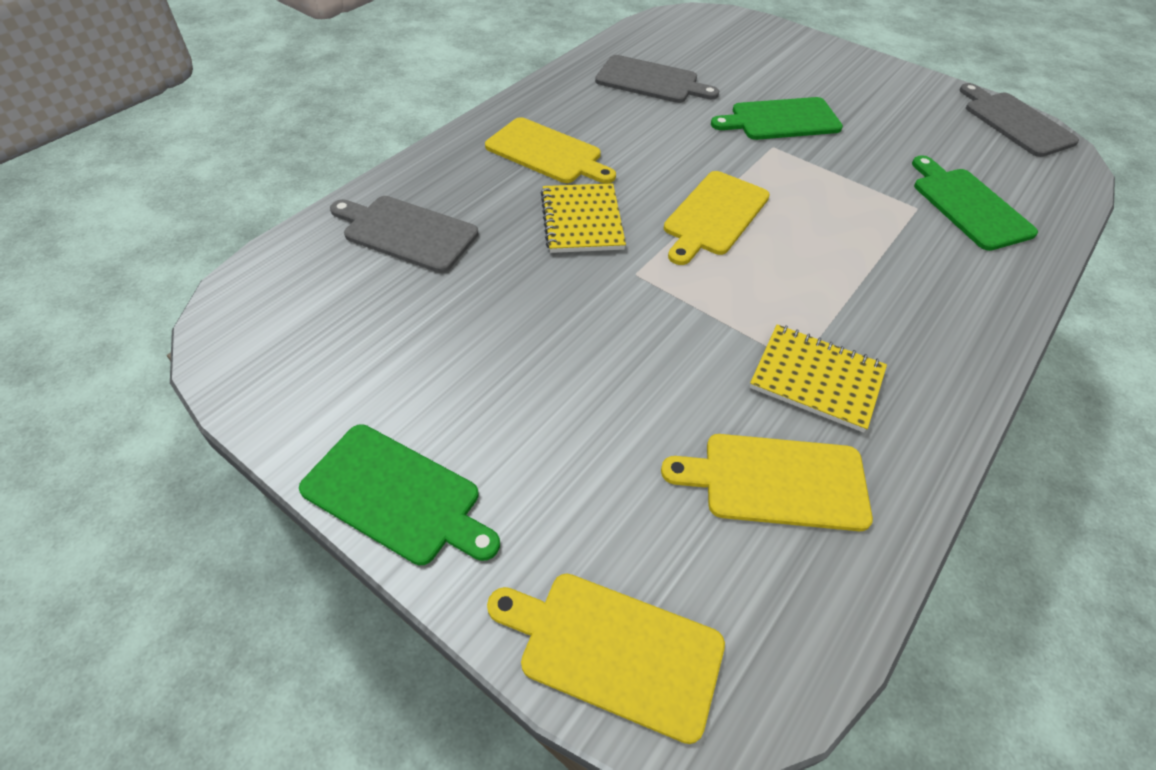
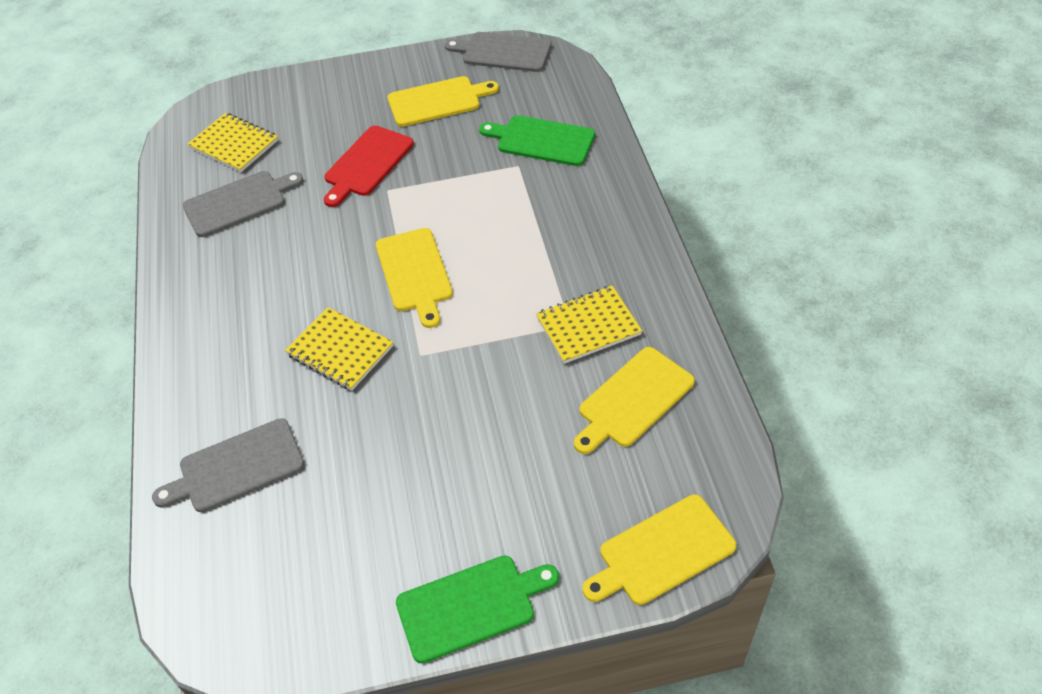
camera: 45 degrees left, 0 degrees up
(547, 152) = (246, 323): yellow cutting board -> yellow cutting board (438, 101)
(698, 47) = (234, 144): none -> yellow notebook
(781, 120) = (367, 164): green cutting board -> red cutting board

